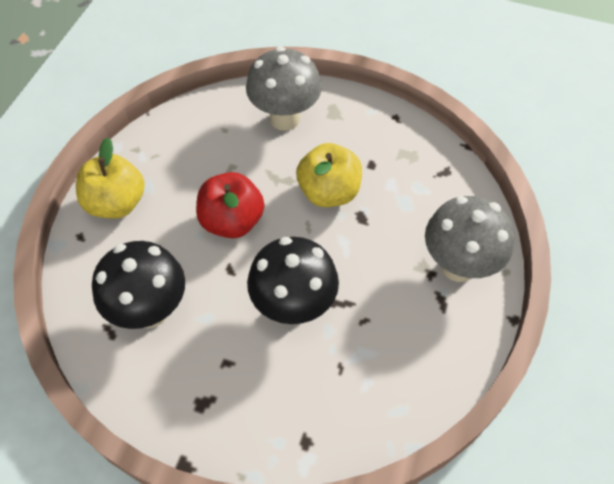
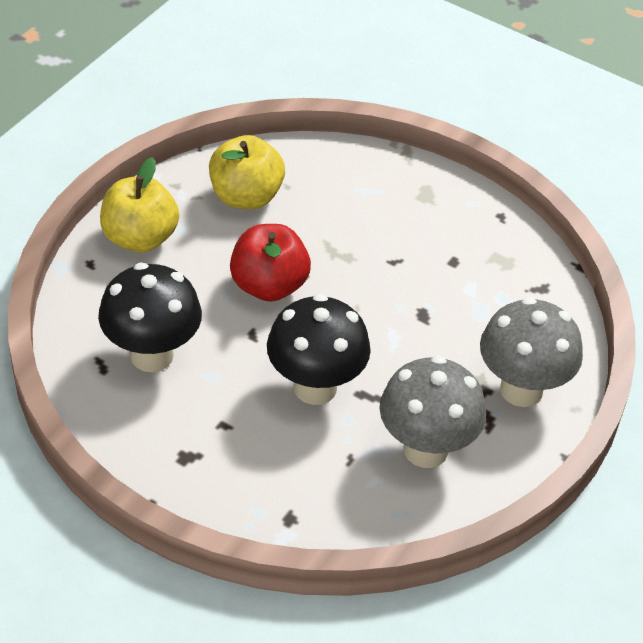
camera: 10 degrees right, 10 degrees down
(285, 118) = (363, 189): grey mushroom -> grey mushroom (425, 450)
(329, 192) = (392, 280): yellow apple -> yellow apple (245, 196)

